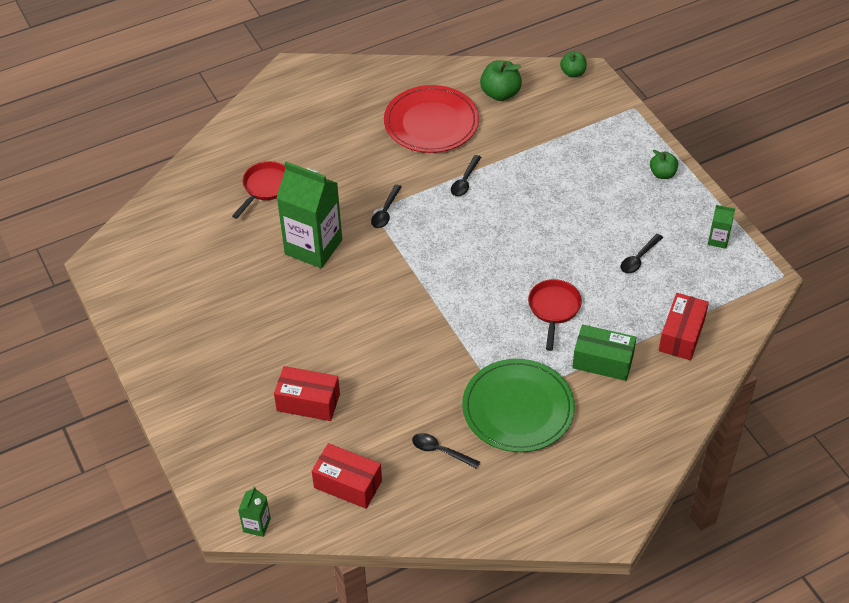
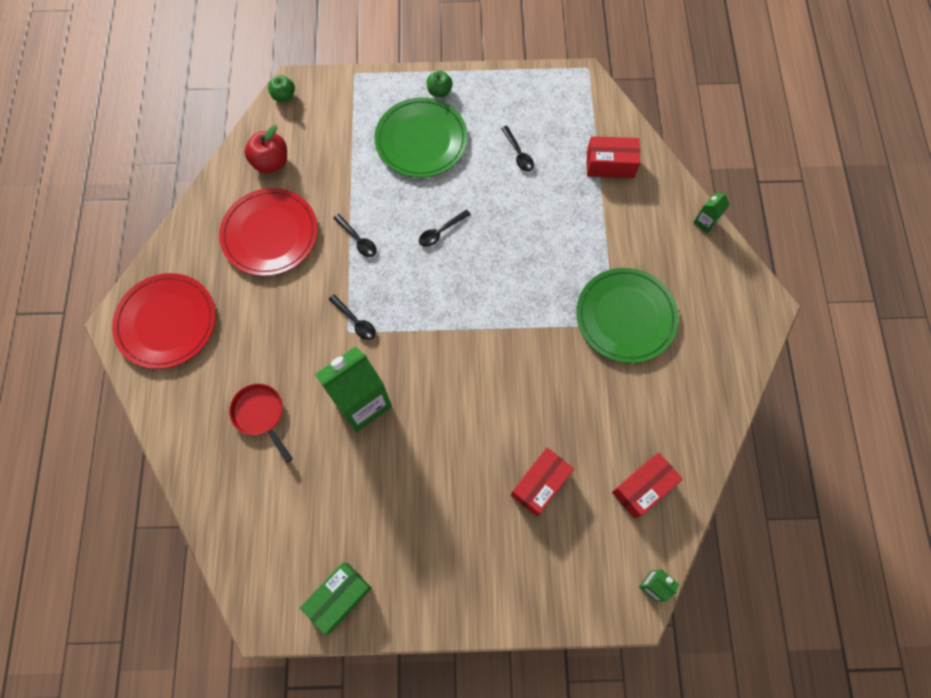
camera: 65 degrees left, 20 degrees up
(311, 97) = (166, 322): none -> red plate
(440, 451) = (641, 396): black spoon -> black spoon (441, 232)
(500, 93) = (271, 162): green apple -> red apple
(554, 309) = (538, 241): red pan -> none
(599, 182) = (421, 140): none -> green plate
(603, 361) = (608, 232): green box -> green box (339, 597)
(681, 335) = (610, 165): red box -> red box turned 45 degrees counterclockwise
(718, 240) = (529, 90): green carton -> green carton (705, 222)

